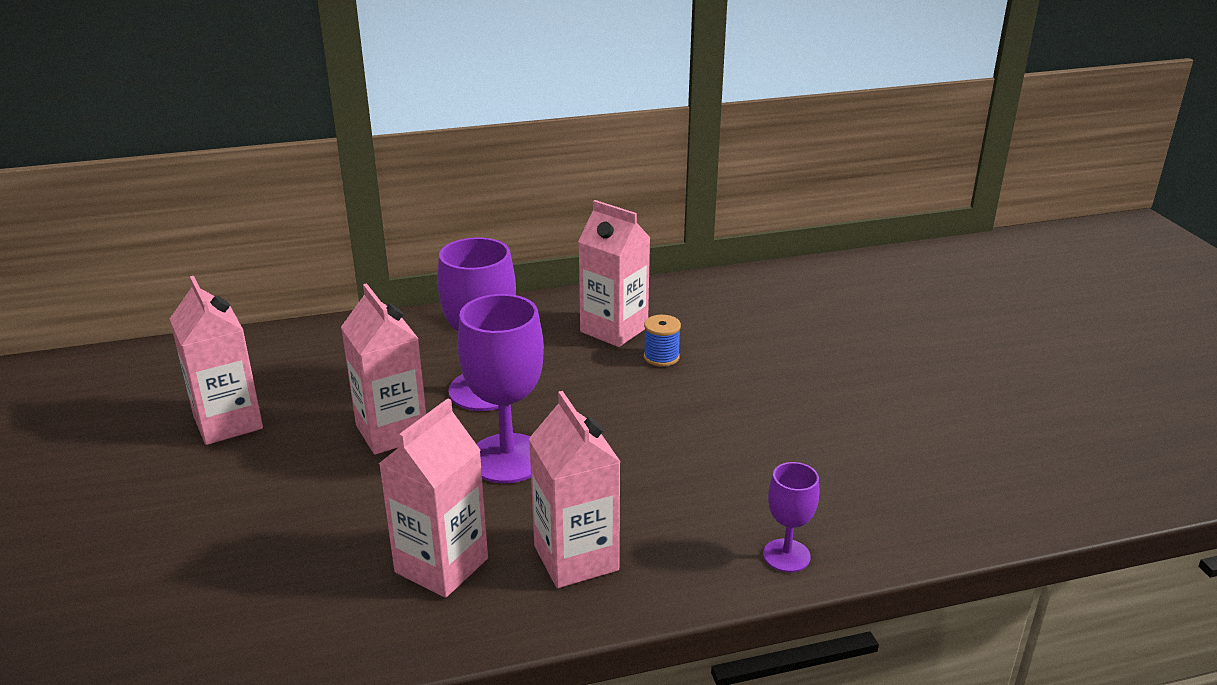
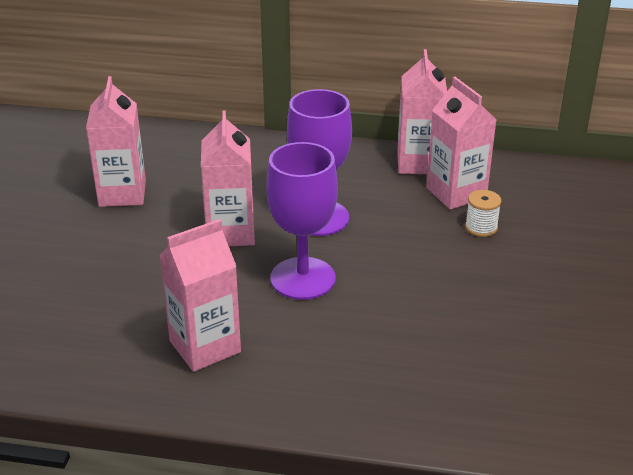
camera: 25 degrees right, 5 degrees up
(576, 558) = (305, 373): pink carton -> pink carton (418, 163)
(661, 357) = (481, 227): blue spool -> white spool
(786, 555) = (475, 426): purple goblet -> none

